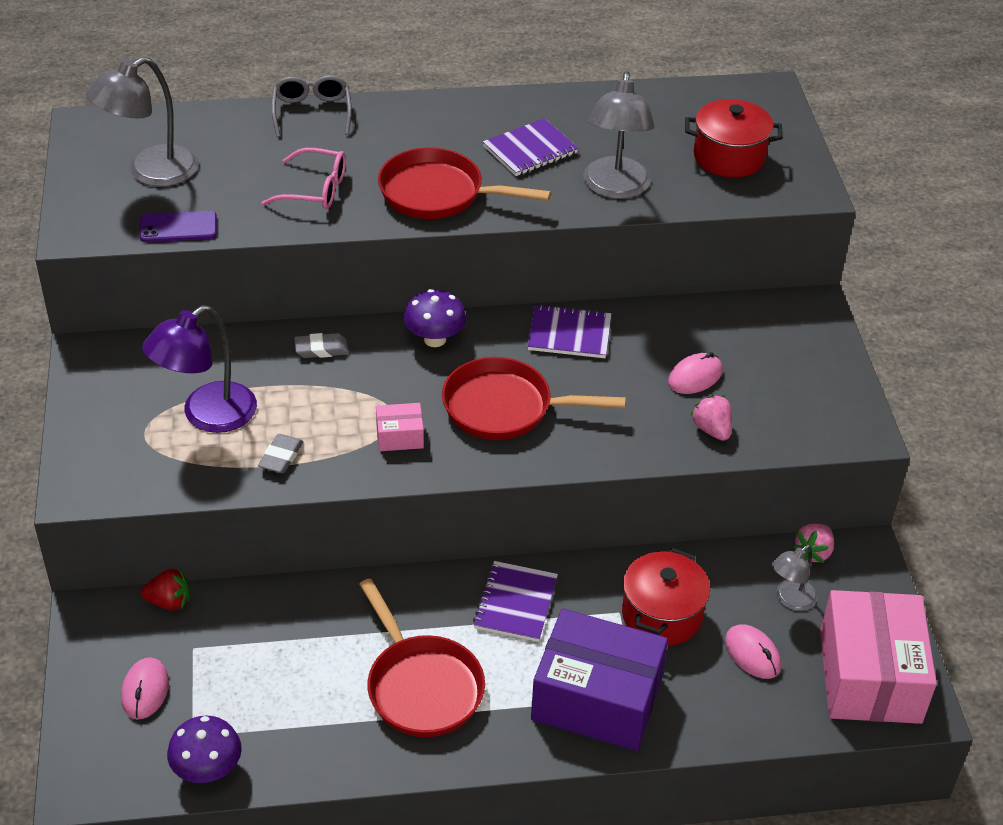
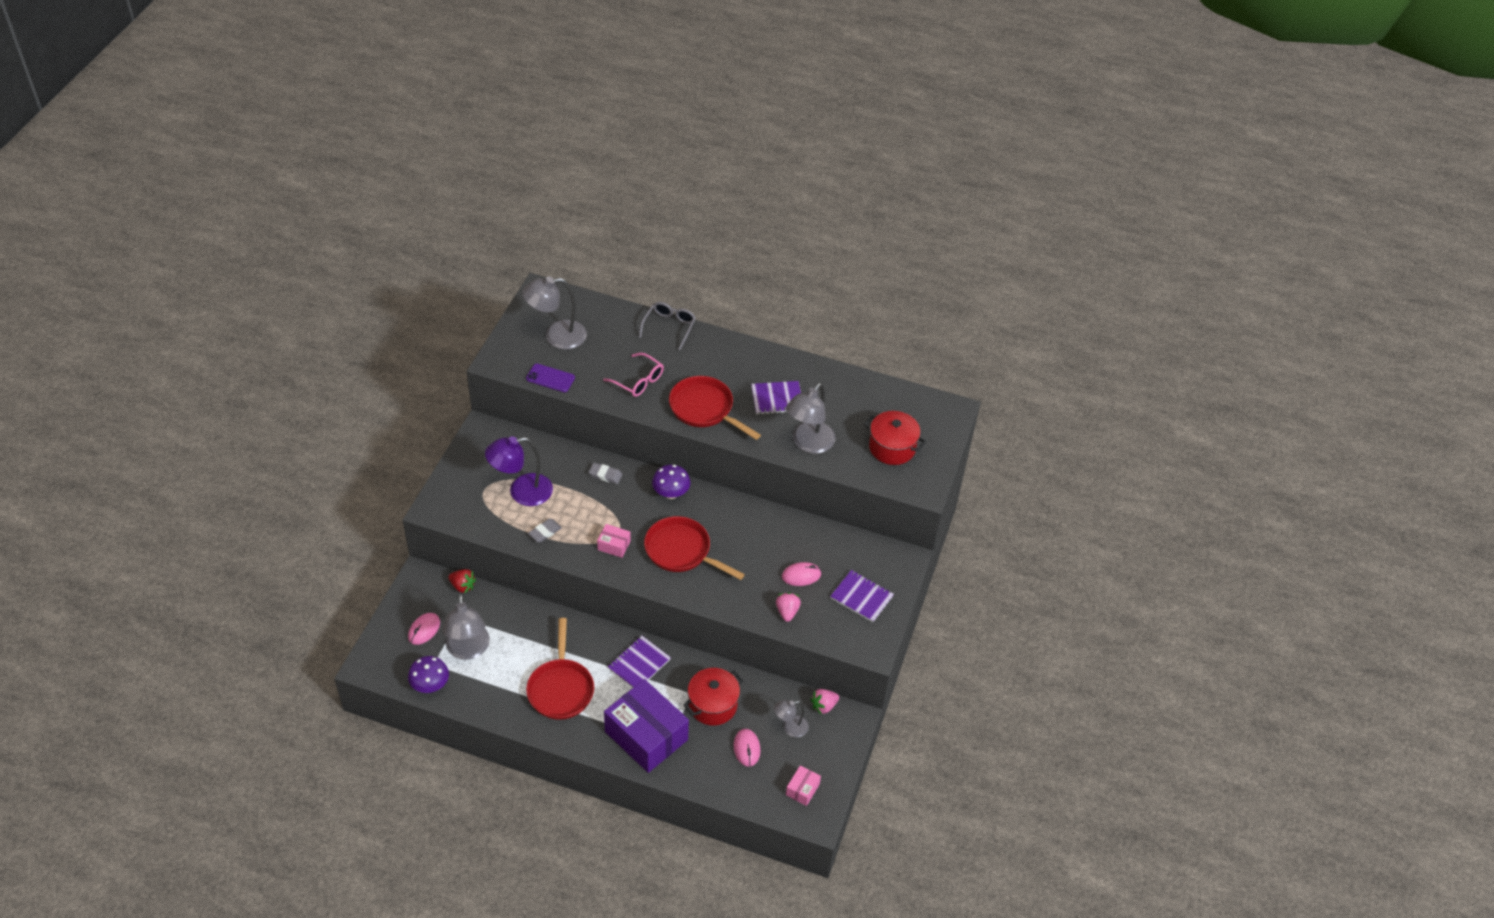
camera: 25 degrees right, 5 degrees up
(237, 691) = (468, 650): none -> grey lamp
(569, 334) = (748, 520): purple notebook -> purple notebook (861, 597)
(870, 676) = (802, 789): pink box -> pink box, size x0.43

